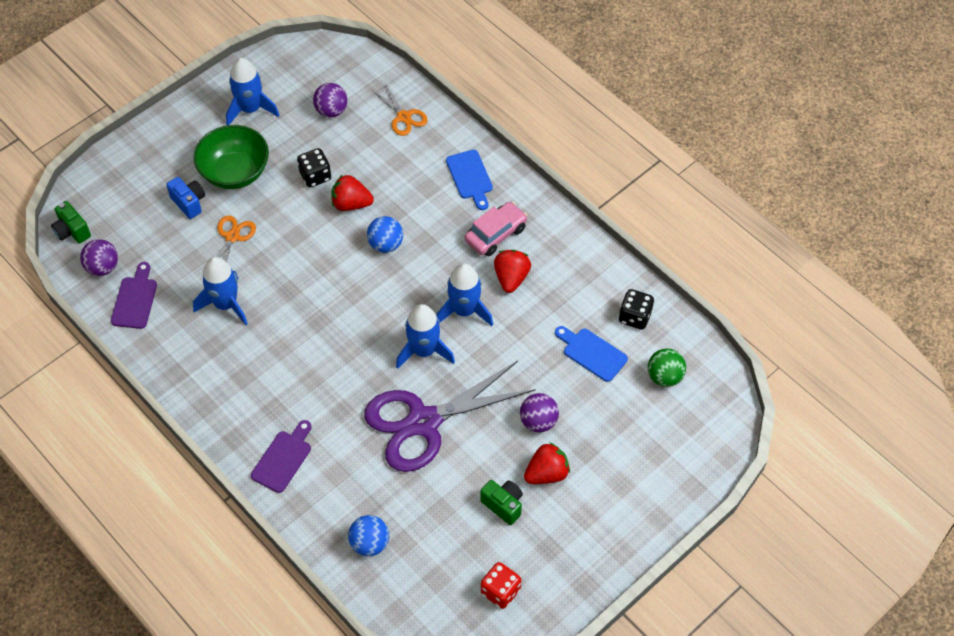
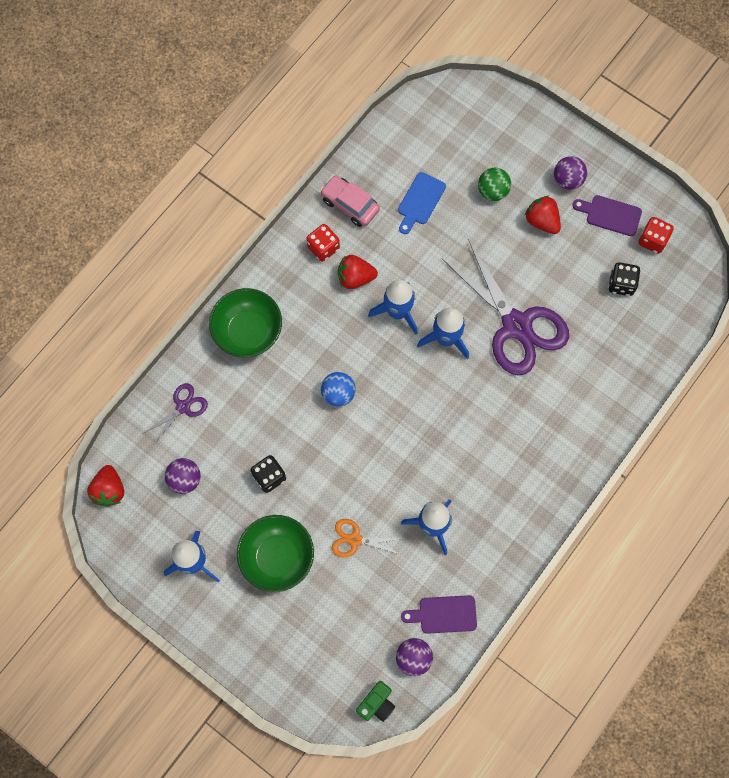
camera: 100 degrees left, 15 degrees up
(189, 203) = (322, 593): blue camera -> none
(283, 458) = (578, 435): purple cutting board -> purple cutting board (610, 215)
(351, 204) = (297, 435): red strawberry -> red strawberry (109, 490)
(369, 543) = (637, 347): blue ball -> none
(404, 117) = (183, 407): orange scissors -> purple scissors
(470, 177) = (248, 332): blue cutting board -> green bowl
(495, 234) = (310, 298): pink car -> pink car (350, 205)
(503, 505) = (578, 250): green camera -> none
(538, 421) = (495, 234): purple ball -> purple ball (567, 180)
(551, 254) = (323, 248): none -> red dice
(634, 317) = (377, 172): black dice -> black dice (621, 284)
(664, 377) = (431, 143): green ball -> green ball (492, 191)

